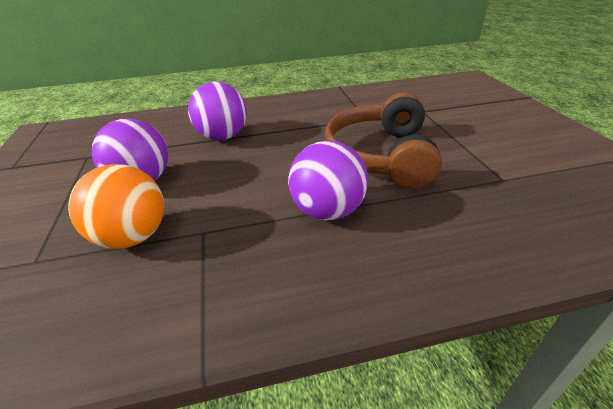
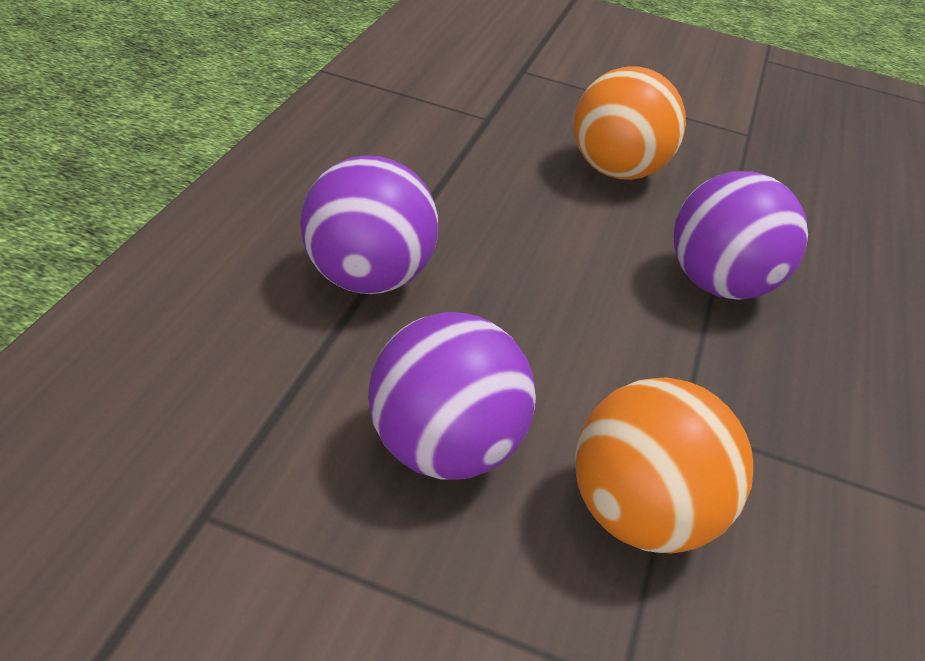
camera: 65 degrees left, 5 degrees up
(381, 155) = (615, 170): brown headphones -> orange ball

